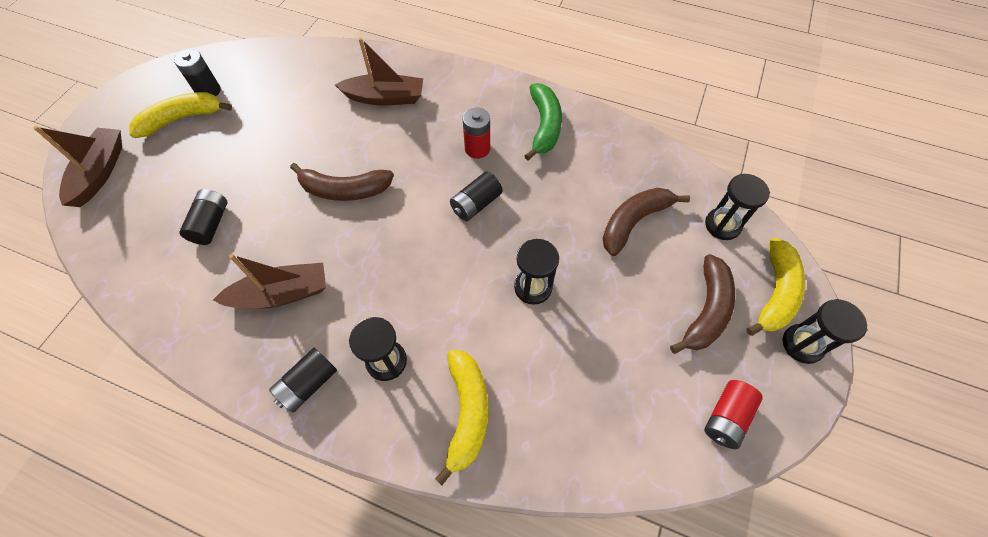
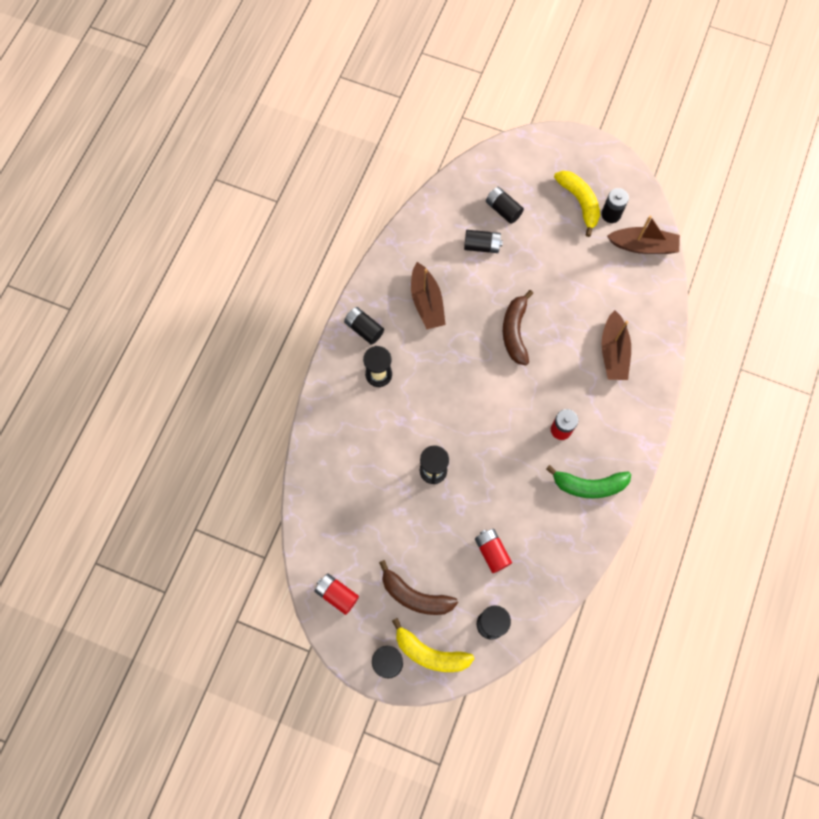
camera: 90 degrees right, 10 degrees up
(100, 172) = (524, 162): brown boat -> brown boat (643, 246)
(467, 413) = (344, 426): yellow banana -> none
(476, 204) = (505, 429): black battery -> black battery (503, 210)
(634, 222) = (492, 552): brown banana -> red battery

